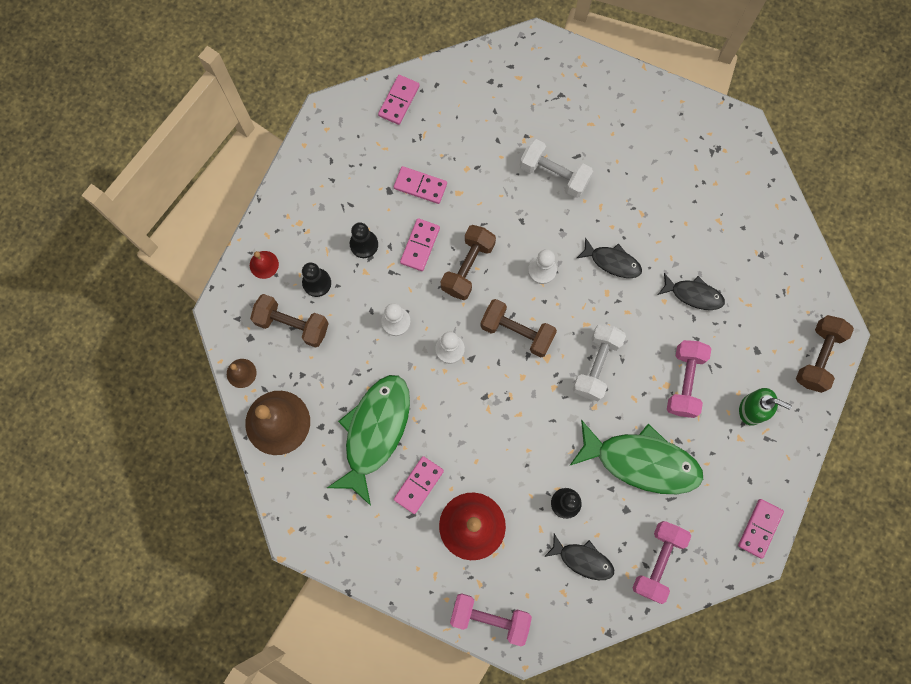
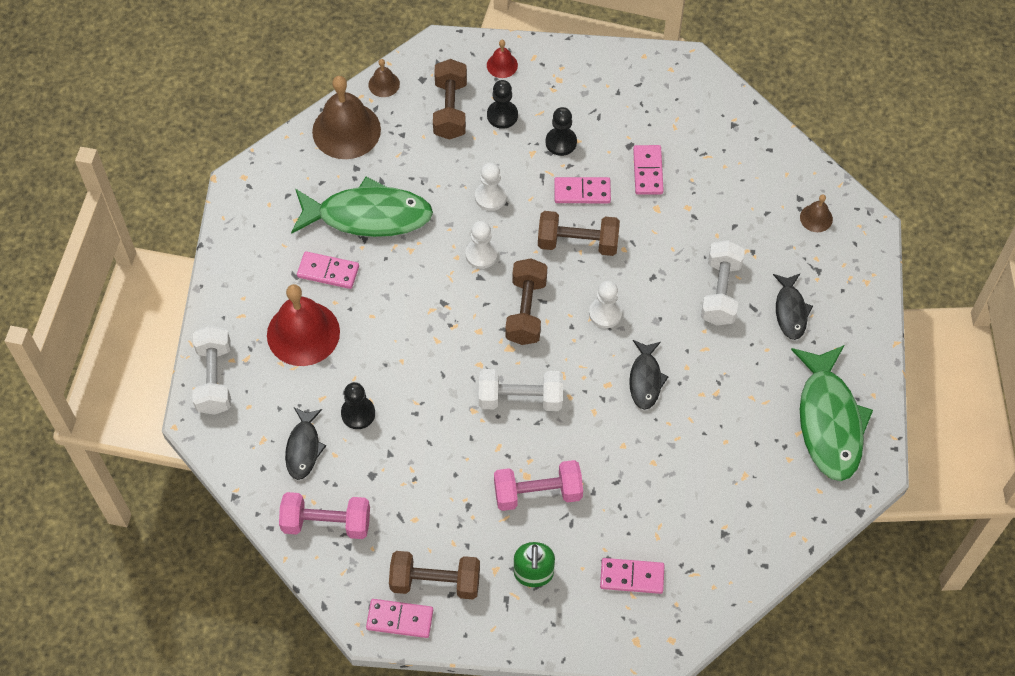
camera: 70 degrees right, 15 degrees down
(399, 101) = (733, 121): pink domino -> pink domino (632, 577)
(489, 618) = (214, 378): pink dumbbell -> white dumbbell
(513, 76) = (816, 218): none -> brown bell
(641, 461) = (430, 474): green fish -> green fish (829, 421)
(693, 294) = (643, 473): black fish -> black fish (790, 311)
(818, 357) = (625, 629): brown dumbbell -> brown dumbbell (435, 582)

